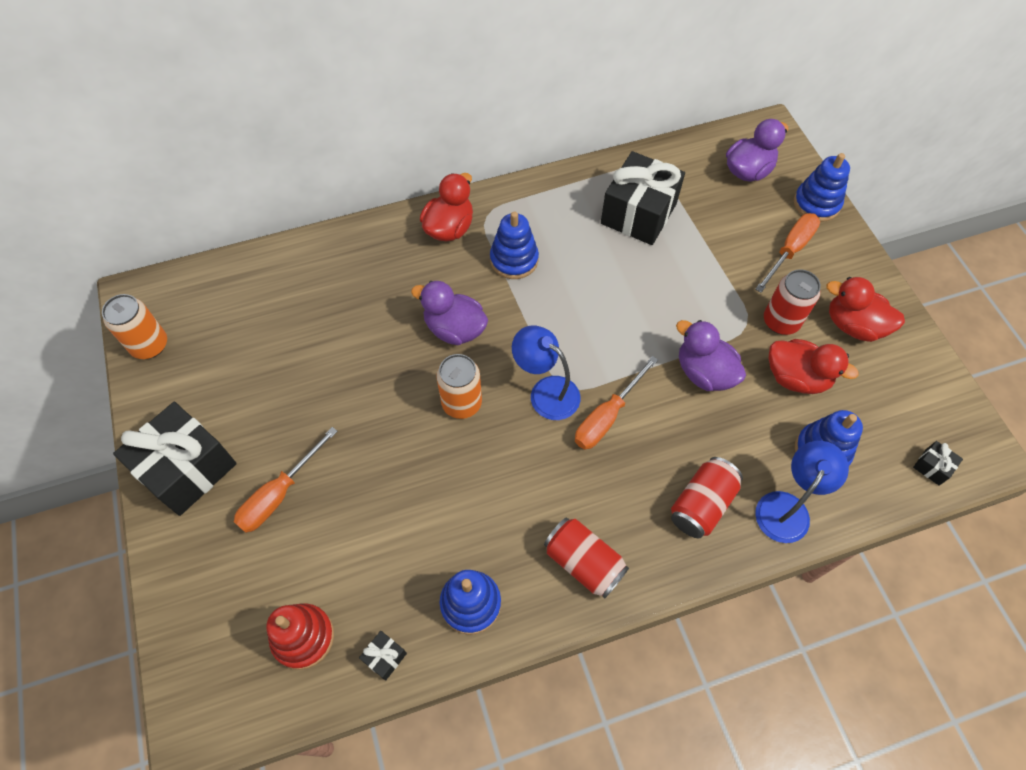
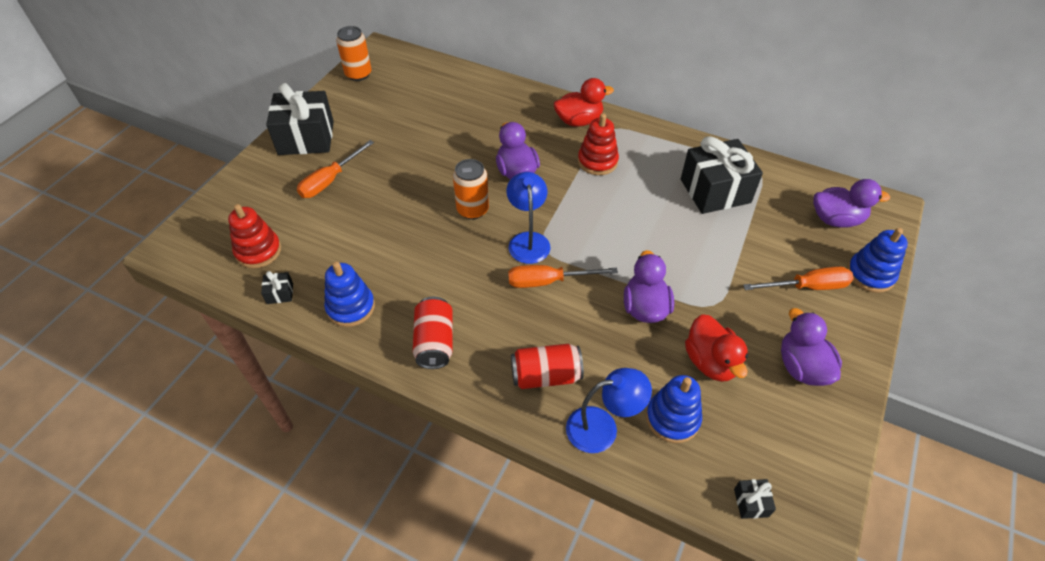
camera: 45 degrees right, 10 degrees down
(279, 494) = (330, 180): orange screwdriver -> orange screwdriver turned 45 degrees counterclockwise
(514, 260) = (597, 161): blue stacking toy -> red stacking toy
(781, 321) = (743, 322): red can -> none
(853, 325) = (802, 367): red duck -> purple duck

